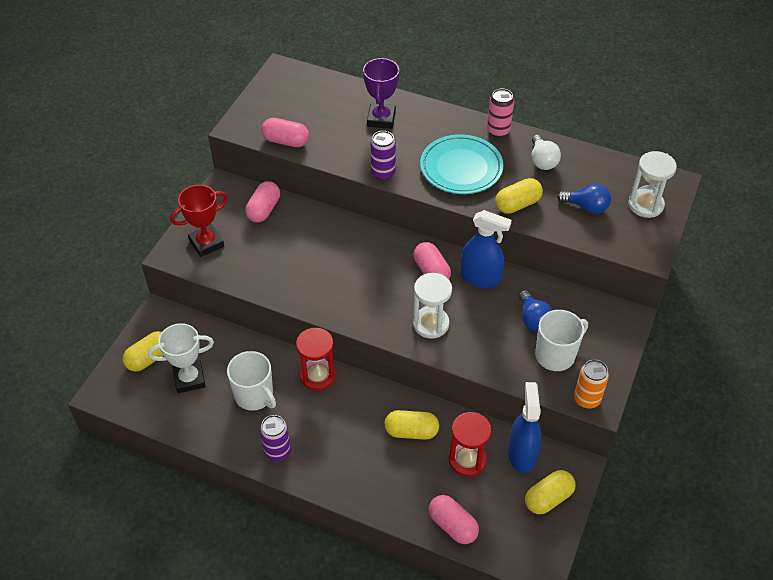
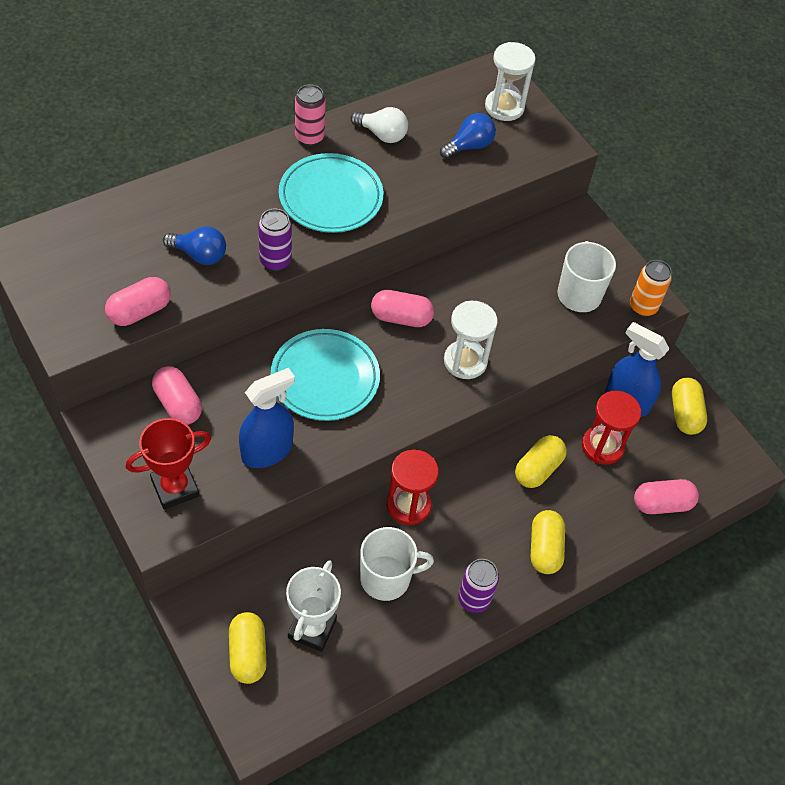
camera: 60 degrees left, 5 degrees up
(206, 243) = (175, 488): red trophy -> red trophy turned 60 degrees clockwise
(346, 262) = (325, 378): none -> turquoise plate
(381, 119) = (194, 212): purple trophy -> none
(480, 278) = (443, 286): blue spray bottle -> blue spray bottle (267, 451)
(517, 204) = (420, 190): yellow capsule -> yellow capsule (545, 549)
(533, 319) = (525, 282): blue light bulb -> blue light bulb (199, 255)

